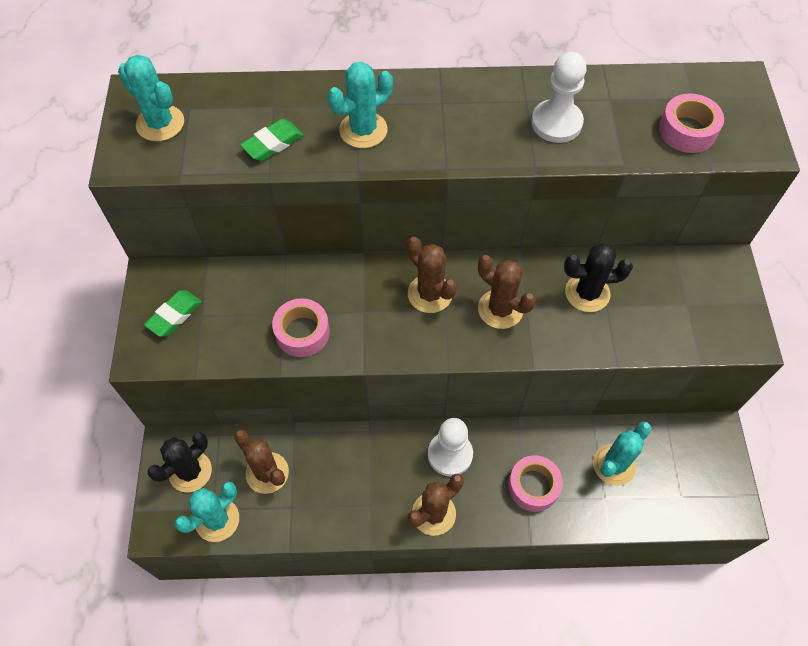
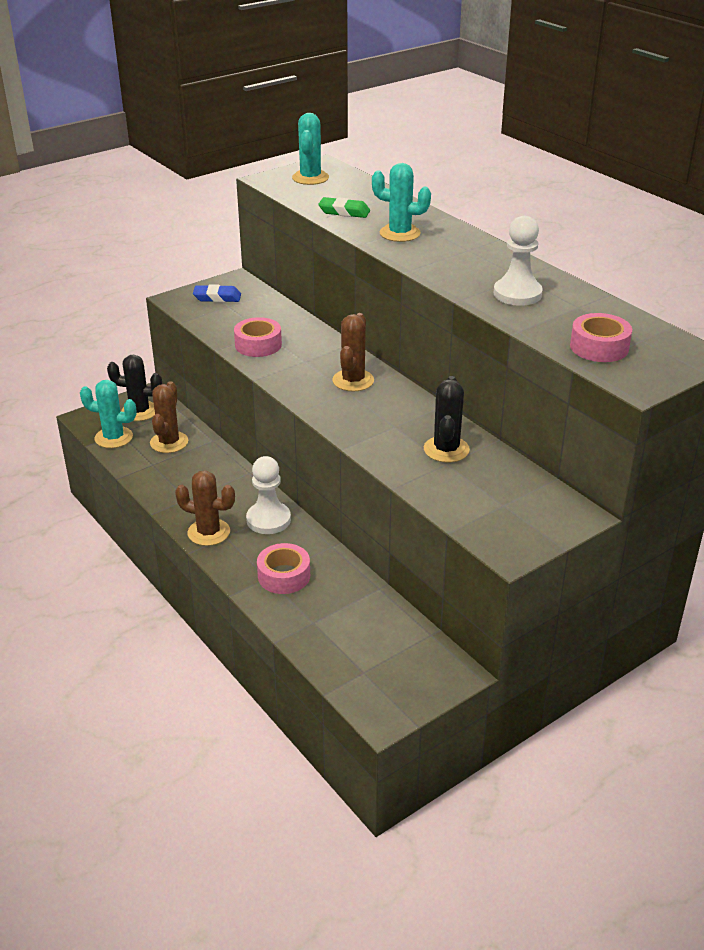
camera: 55 degrees right, 25 degrees down
(174, 315) = (217, 297): green eraser -> blue eraser
(500, 309) = (378, 415): brown cactus -> none
(587, 293) = (446, 449): black cactus -> black cactus turned 45 degrees clockwise
(614, 465) = (351, 615): turquoise cactus -> none

